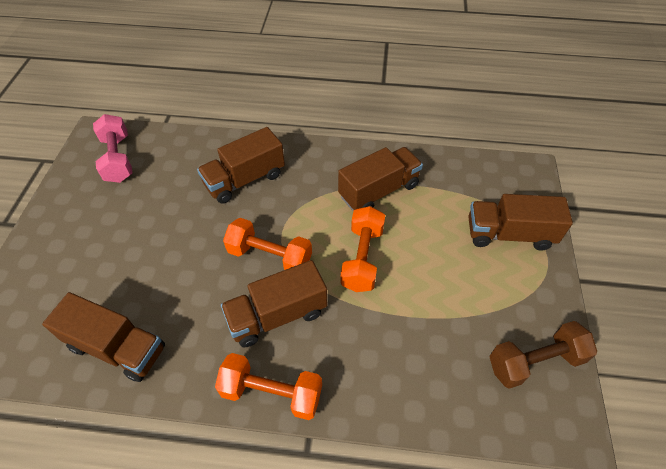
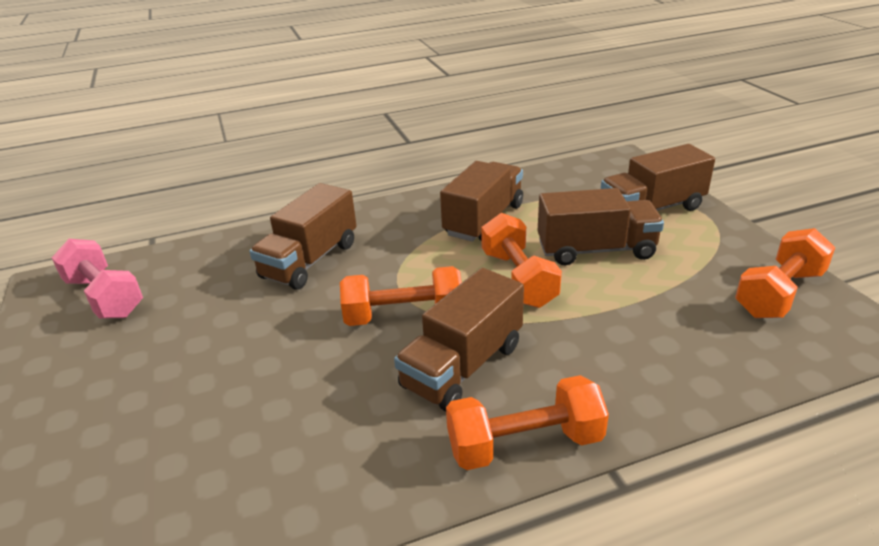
camera: 25 degrees left, 20 degrees down
(117, 347) = (255, 494): brown truck -> brown truck (596, 250)
(534, 361) = (779, 293): brown dumbbell -> orange dumbbell

